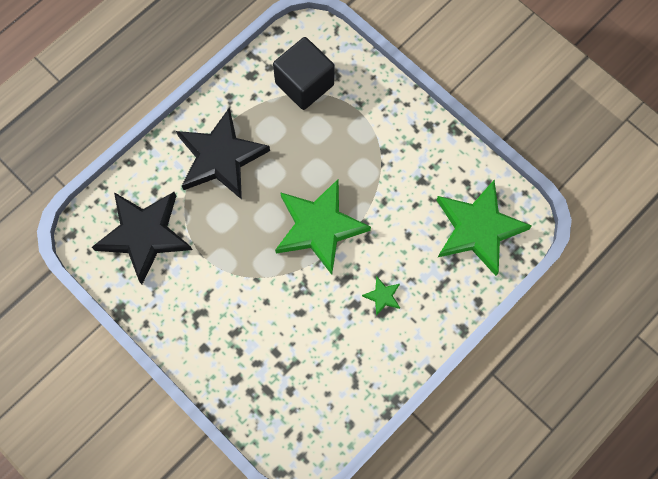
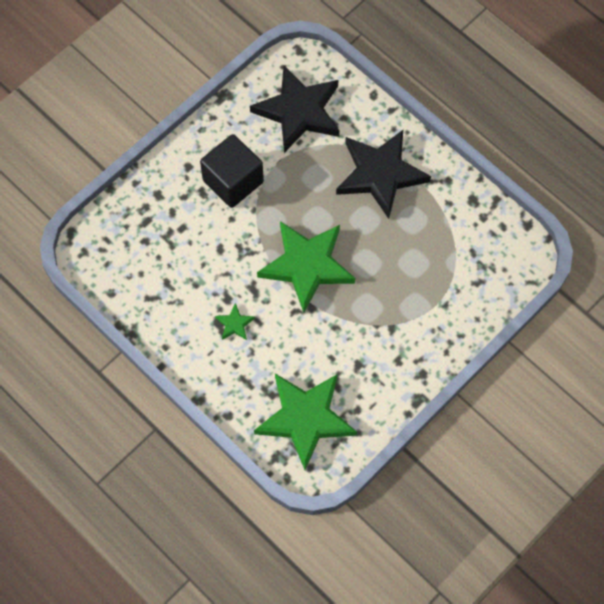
camera: 90 degrees right, 5 degrees down
(304, 84) = (465, 251): black cube -> black cube (233, 181)

